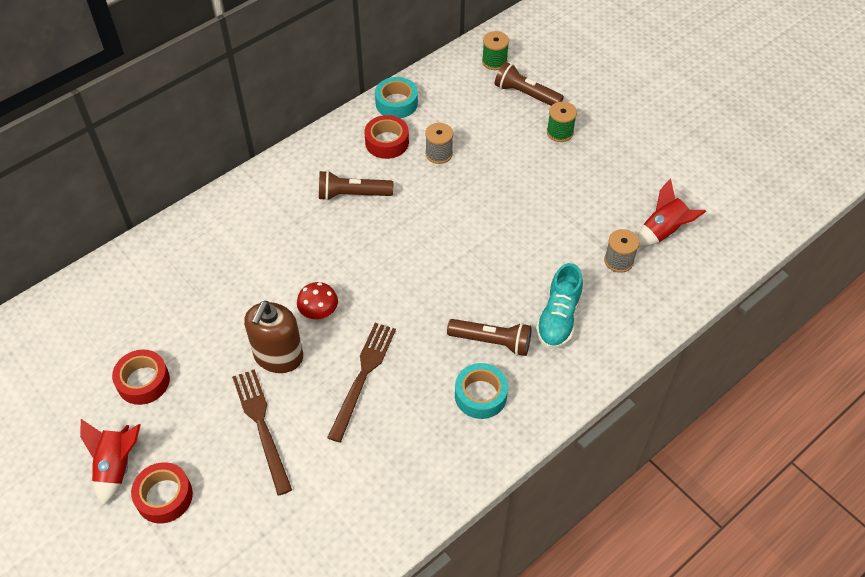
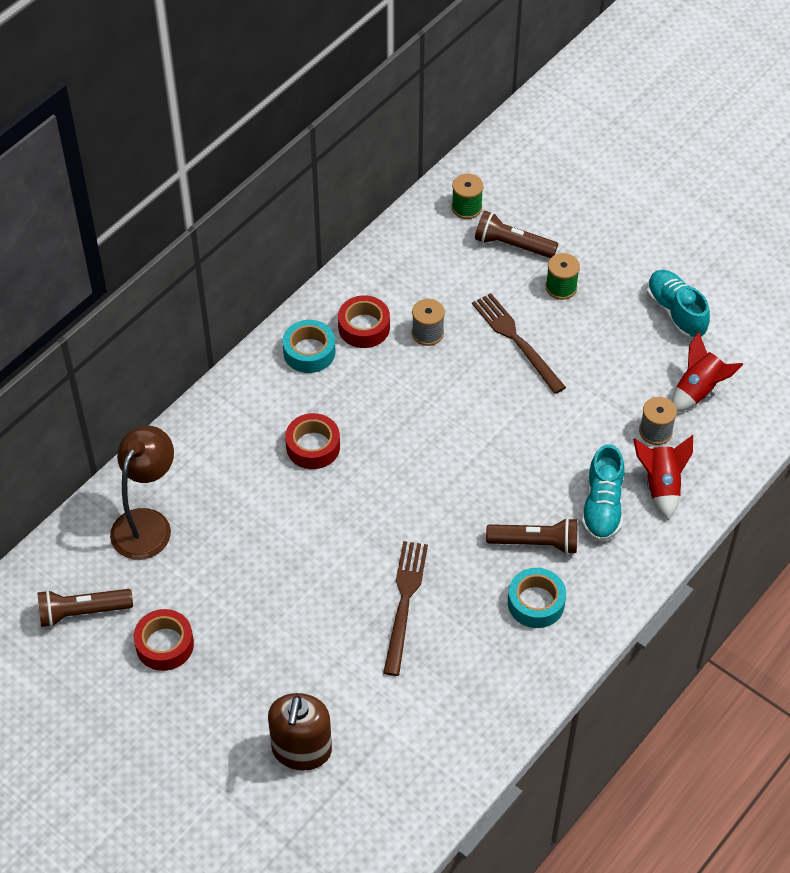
camera: 10 degrees left, 0 degrees up
(116, 466) = (164, 739): red rocket -> red rocket (661, 485)
(161, 275) = (147, 523): none -> brown lamp
(164, 496) = (225, 761): red tape -> red tape (313, 446)
(262, 427) = (309, 673): brown fork -> brown fork (517, 341)
(278, 356) = (306, 594): brown soap dispenser -> brown soap dispenser (301, 750)
(319, 313) = (338, 540): red mushroom -> none
(352, 194) = (340, 397): brown flashlight -> brown flashlight (82, 612)
(396, 103) = (363, 277): turquoise tape -> turquoise tape (309, 352)
(654, 165) = (675, 312): none -> turquoise shoe

